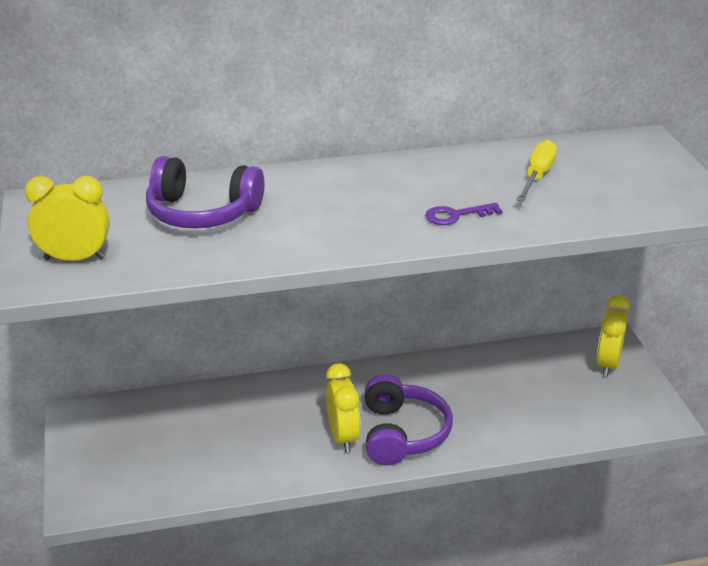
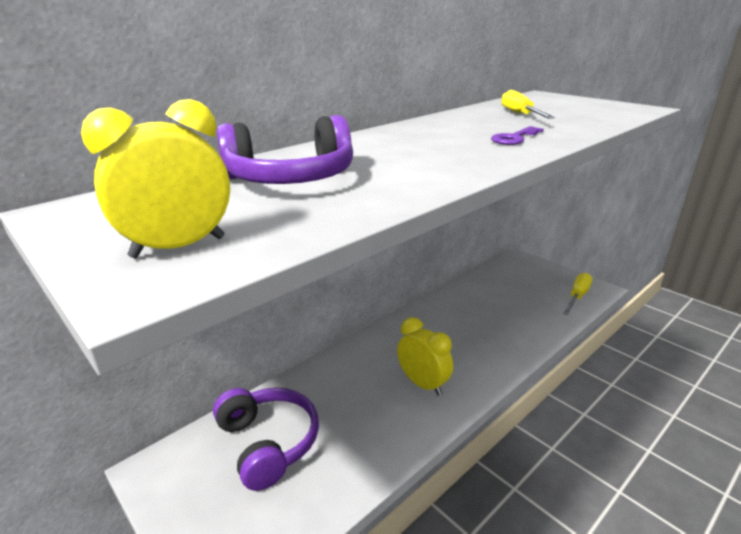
camera: 30 degrees left, 5 degrees down
(402, 434) = (462, 363): purple headphones -> purple headphones (268, 443)
(608, 364) = (531, 270): yellow clock -> none
(624, 416) = (577, 296): none -> yellow screwdriver

